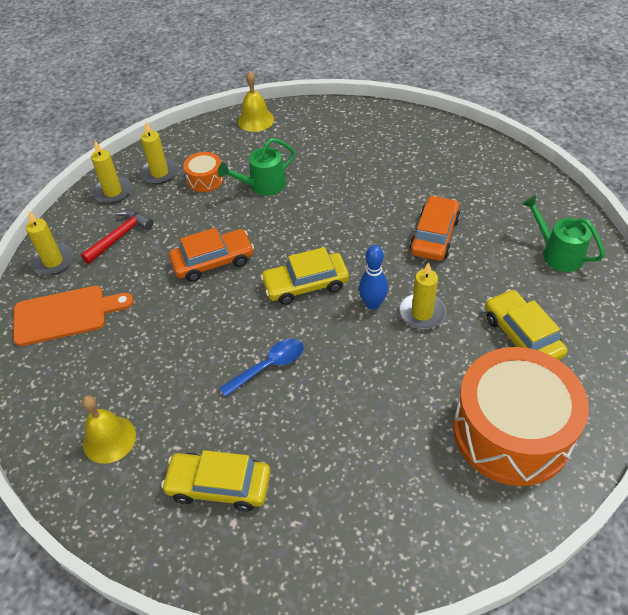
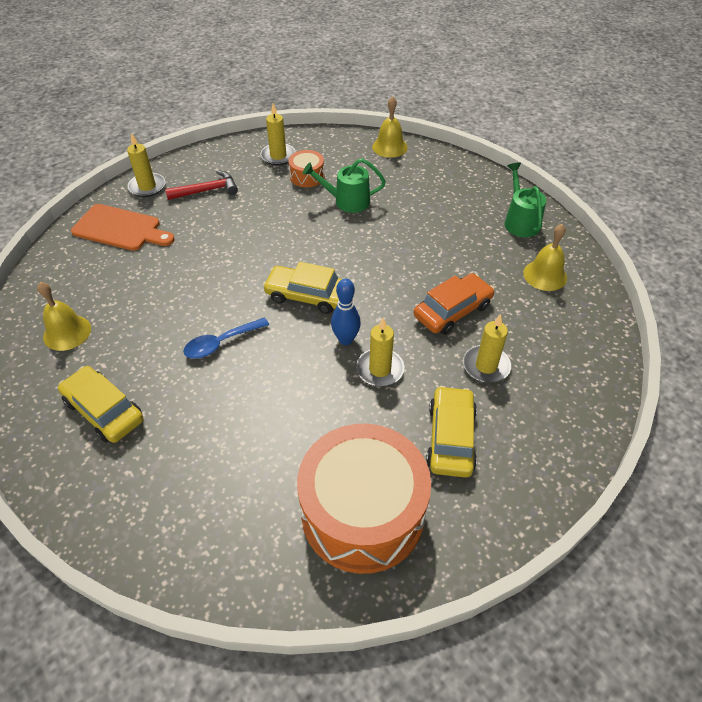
camera: 30 degrees right, 0 degrees up
(113, 192) = (232, 155): yellow candle -> yellow candle (486, 366)
(213, 261) = (254, 242): orange car -> none
(269, 366) = (221, 343): blue spoon -> blue spoon turned 150 degrees clockwise
(476, 172) = (545, 275): none -> yellow bell
(558, 253) = (556, 385): green watering can -> green watering can (520, 221)

